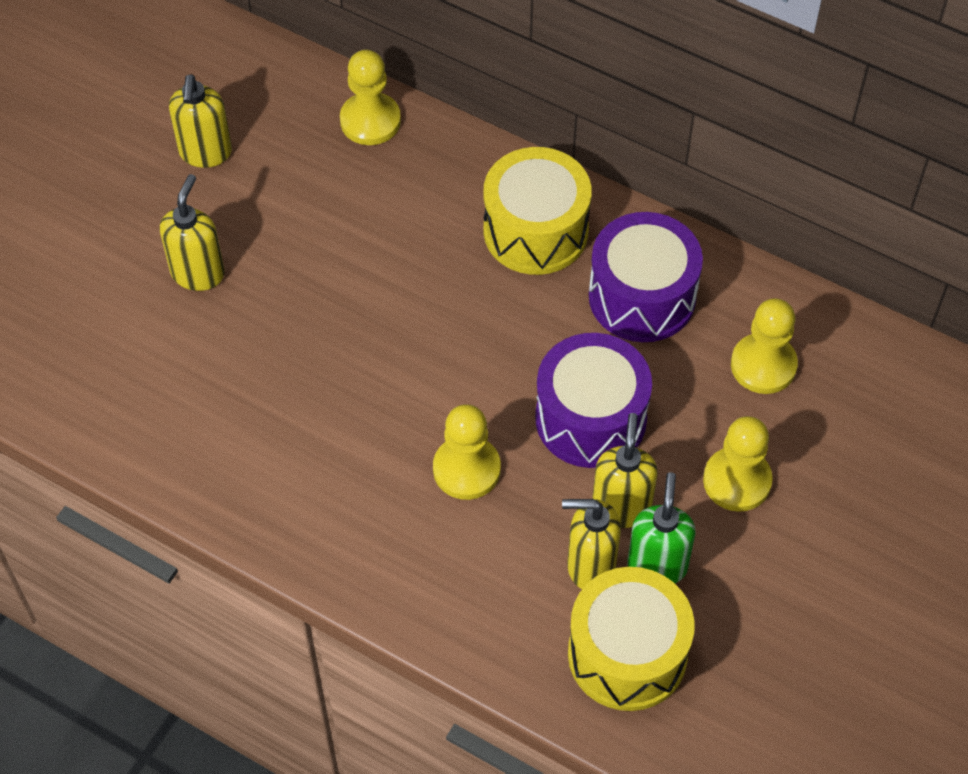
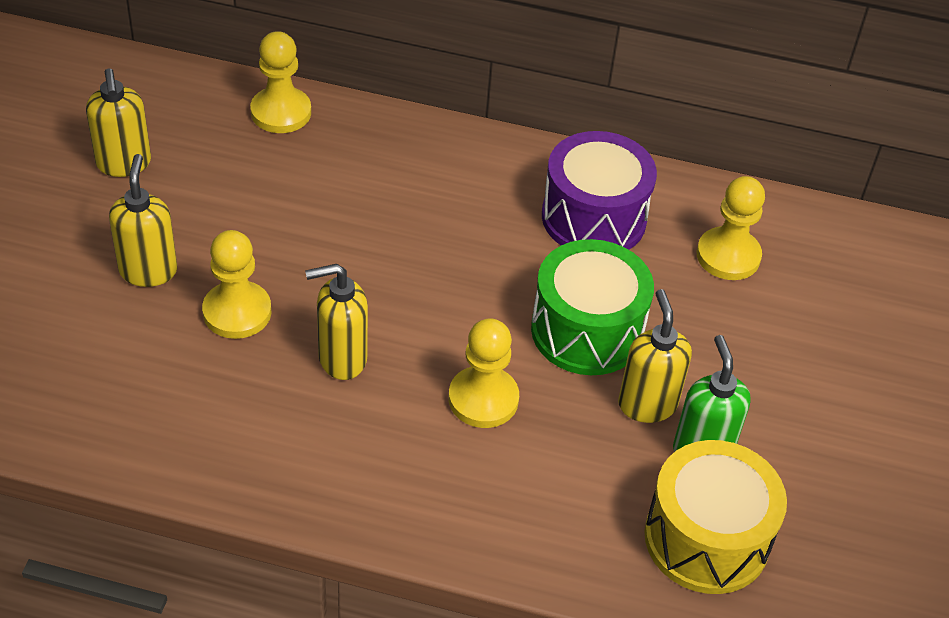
camera: 20 degrees left, 10 degrees down
(535, 231) = (473, 179): yellow drum -> none
(590, 566) = (638, 464): yellow soap dispenser -> yellow soap dispenser (341, 358)
(591, 418) = (587, 330): purple drum -> green drum
(737, 481) = (745, 359): yellow pawn -> yellow pawn (237, 312)

